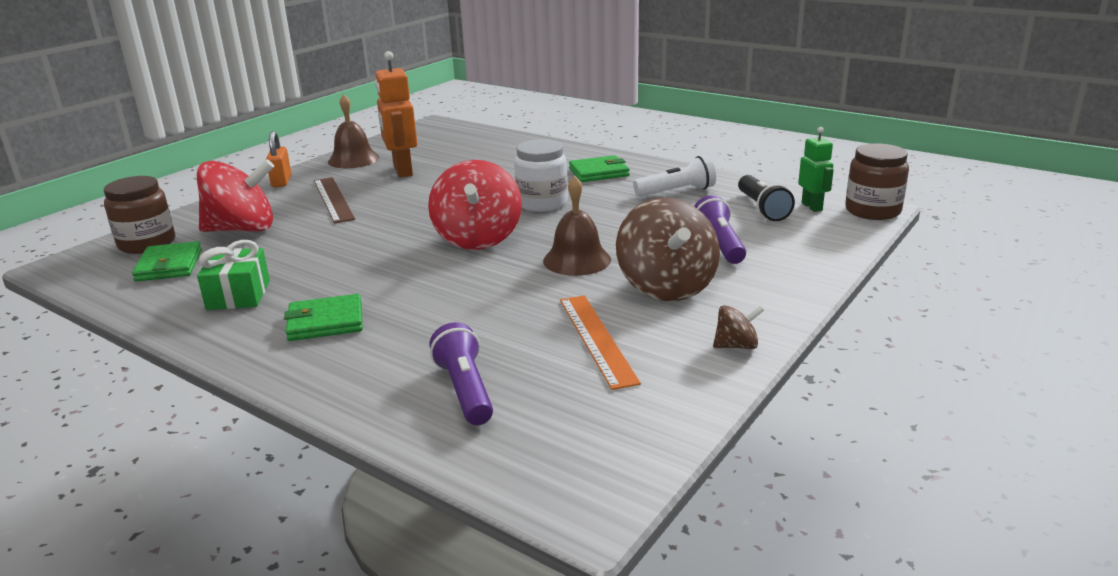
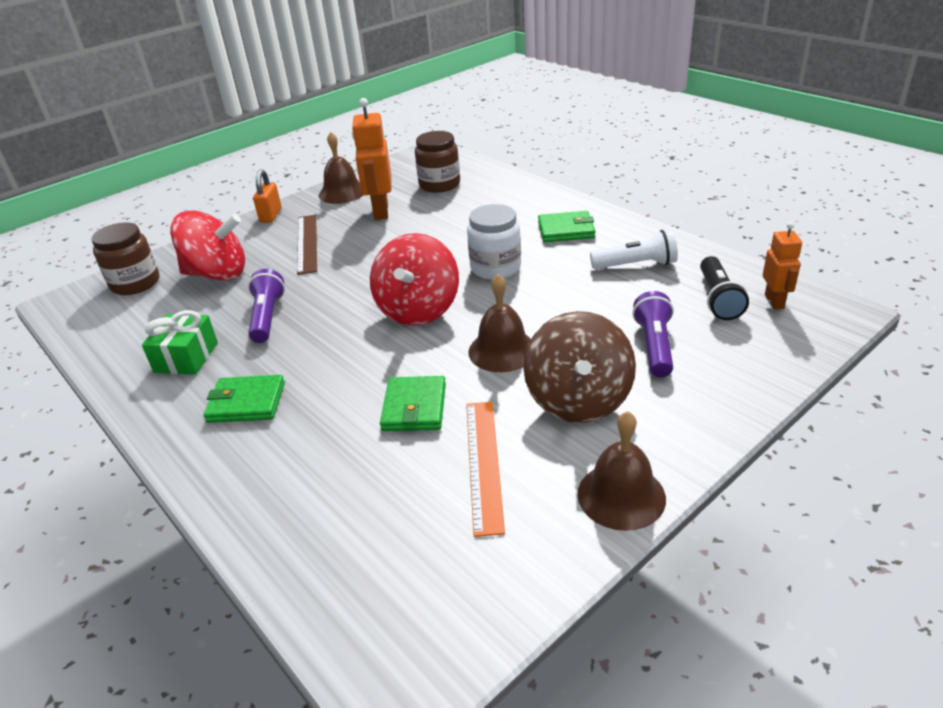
camera: 15 degrees right, 10 degrees up
(169, 265) = (143, 313): green wallet -> green wallet (414, 407)
(465, 390) = (337, 512): purple flashlight -> purple flashlight (267, 317)
(736, 346) = (621, 495): brown spinning top -> brown bell
(812, 207) = (774, 301): green robot -> orange robot
(872, 211) = (841, 315): brown jar -> brown jar (439, 184)

